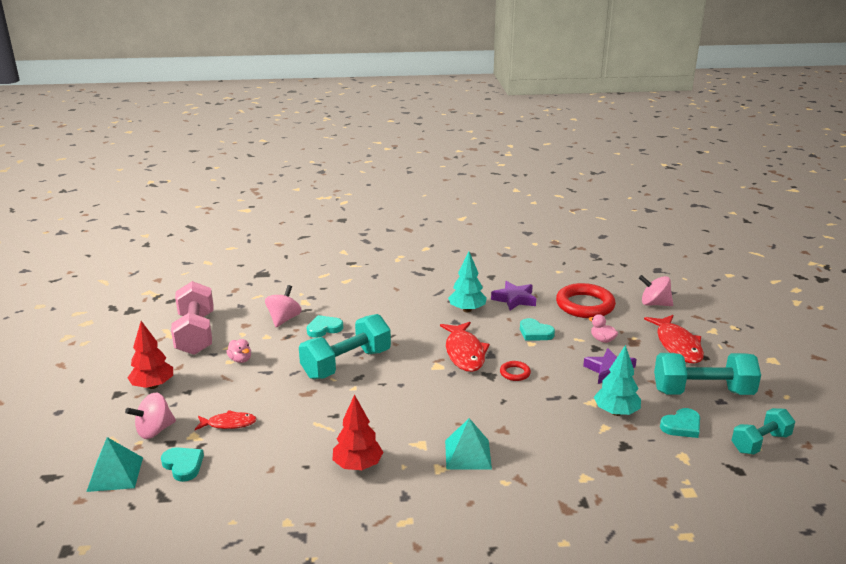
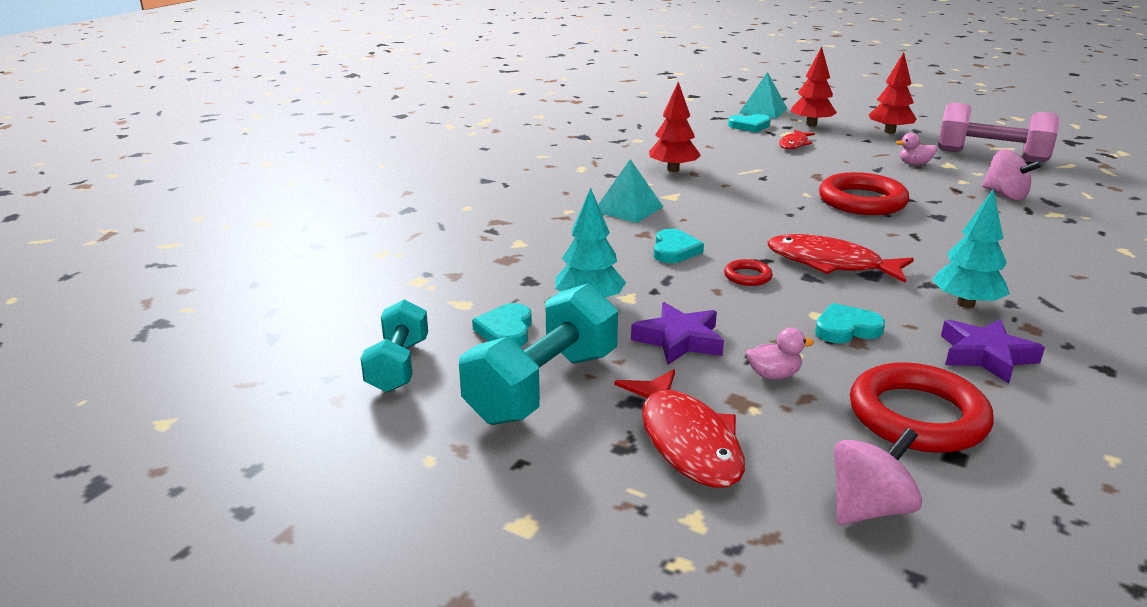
camera: 125 degrees right, 0 degrees up
(154, 430) = (811, 125): pink spinning top -> red tree
(324, 328) = (964, 208): turquoise heart -> turquoise heart (674, 250)
(346, 364) = (862, 201): turquoise dumbbell -> red ring
(677, 345) = (686, 440): red fish -> red fish turned 135 degrees counterclockwise

